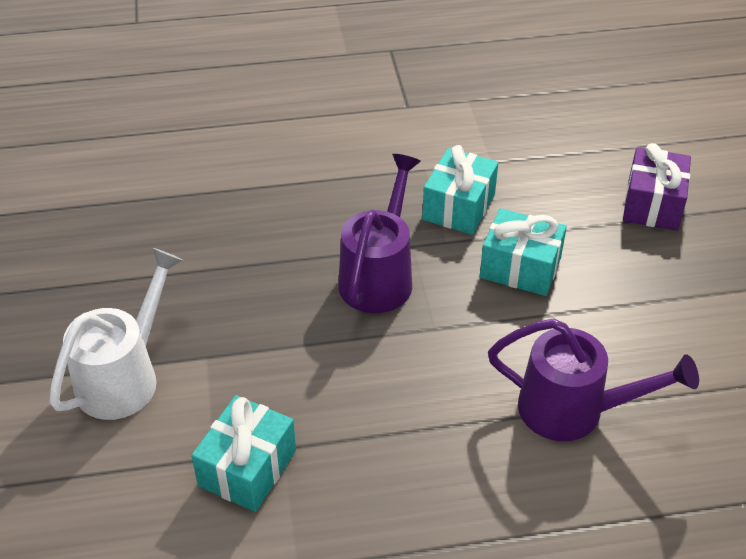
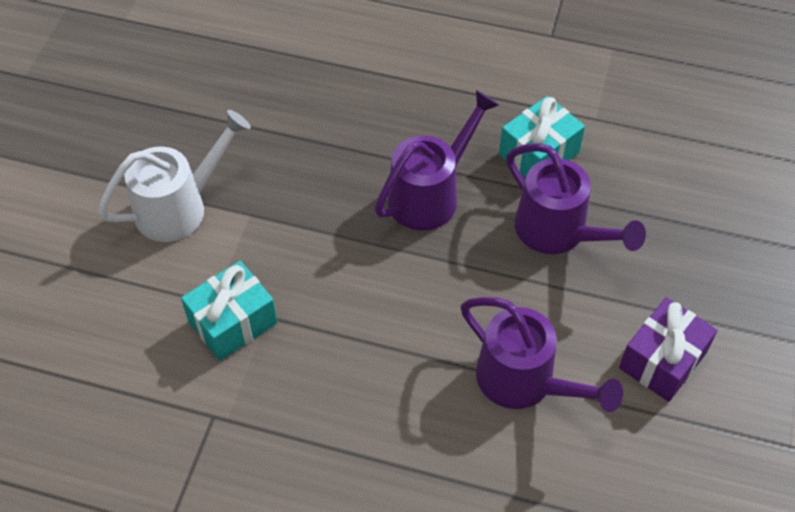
camera: 25 degrees right, 10 degrees up
(520, 268) = (559, 233): turquoise gift -> purple watering can
(652, 204) = (723, 216): purple gift -> purple gift (662, 360)

